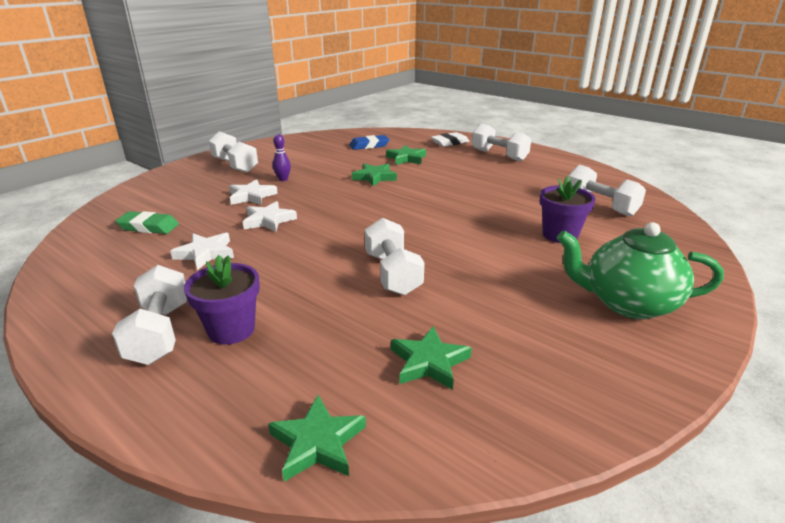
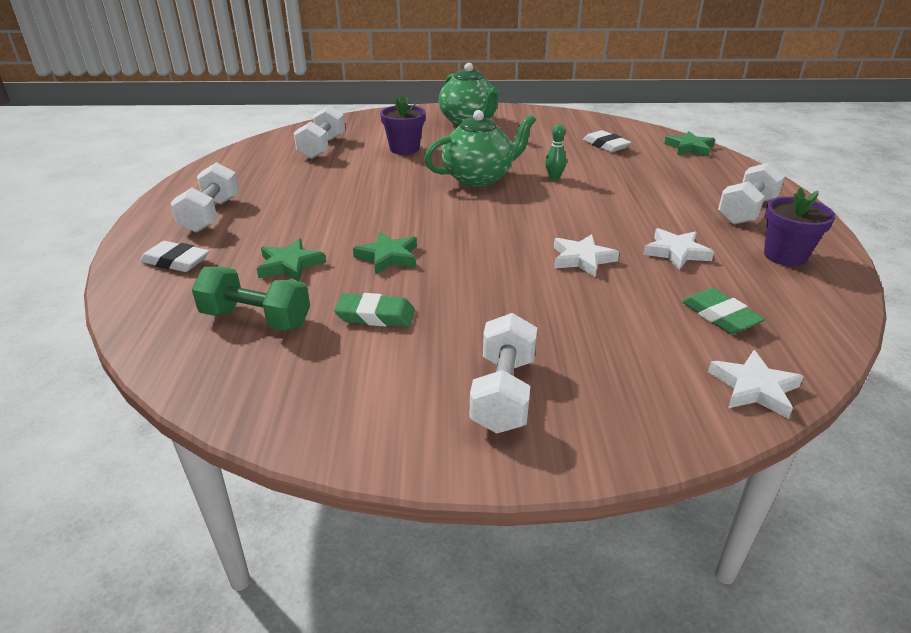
camera: 130 degrees left, 5 degrees up
(231, 330) = (696, 194): purple flower pot -> purple flower pot (785, 256)
(251, 196) = (559, 303): white star -> white star (754, 388)
(283, 179) = (484, 313): purple bowling pin -> none
(328, 162) = (375, 315): none -> green eraser
(369, 145) = (256, 319): blue eraser -> green dumbbell
(392, 274) = (554, 177): white dumbbell -> green bowling pin
(429, 362) = (605, 145): green star -> white eraser
(444, 240) = (479, 178): none -> green teapot

